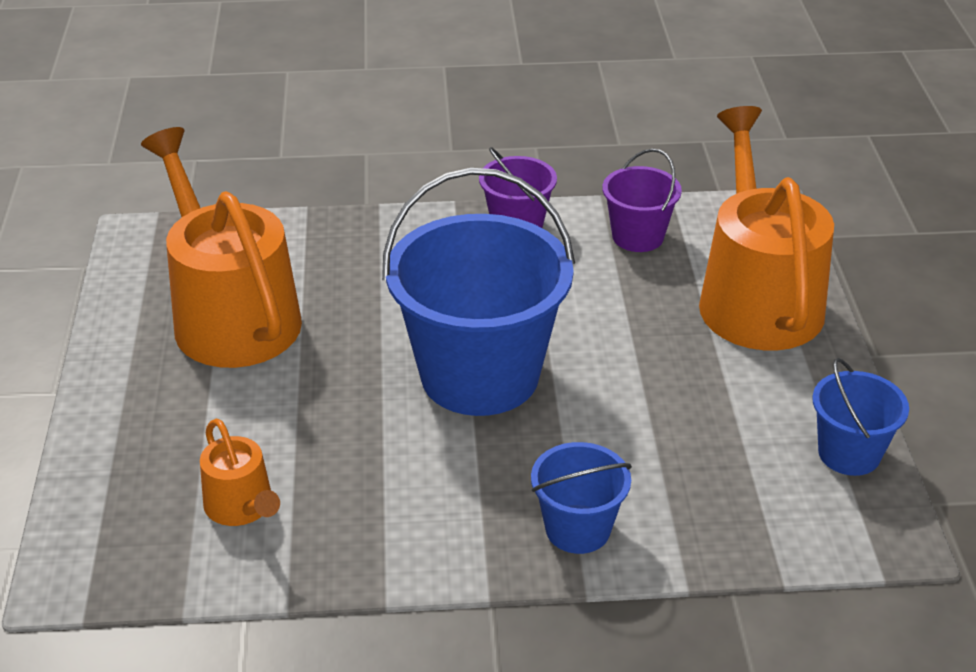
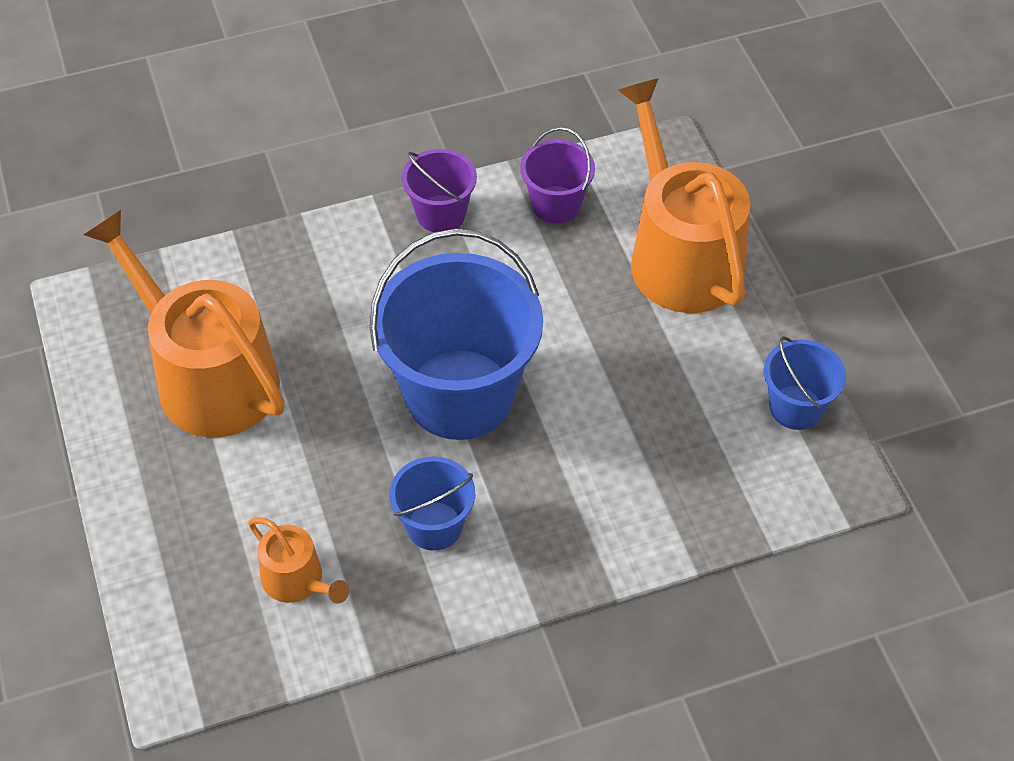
camera: 15 degrees left, 15 degrees up
(578, 529) = (592, 535): blue bucket -> blue bucket (434, 526)

